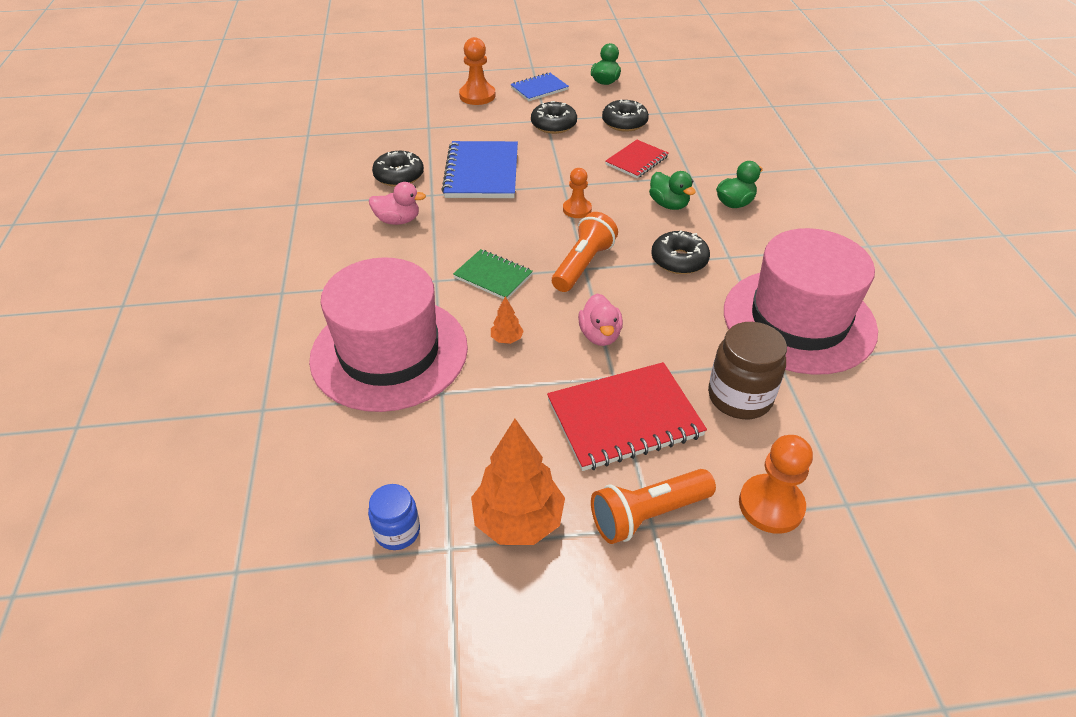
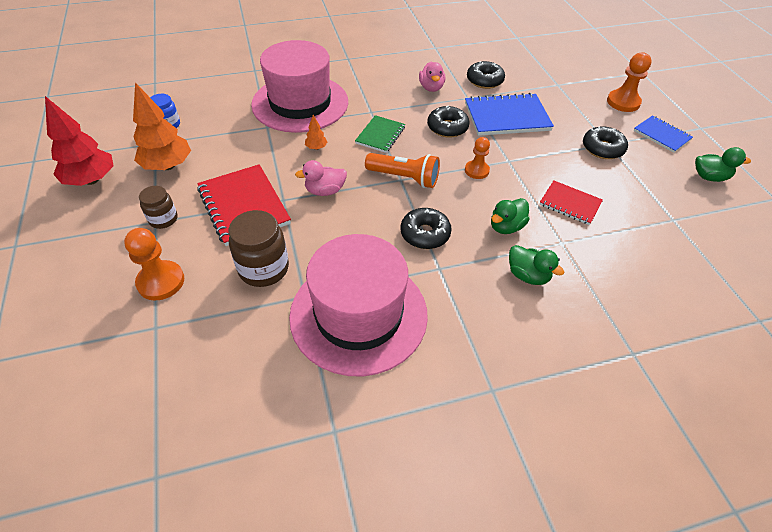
camera: 80 degrees right, 5 degrees up
(540, 640) = (91, 180): none -> red tree
(624, 122) = (635, 193): black donut -> black donut (447, 127)
(648, 514) = (163, 219): orange flashlight -> brown jar

